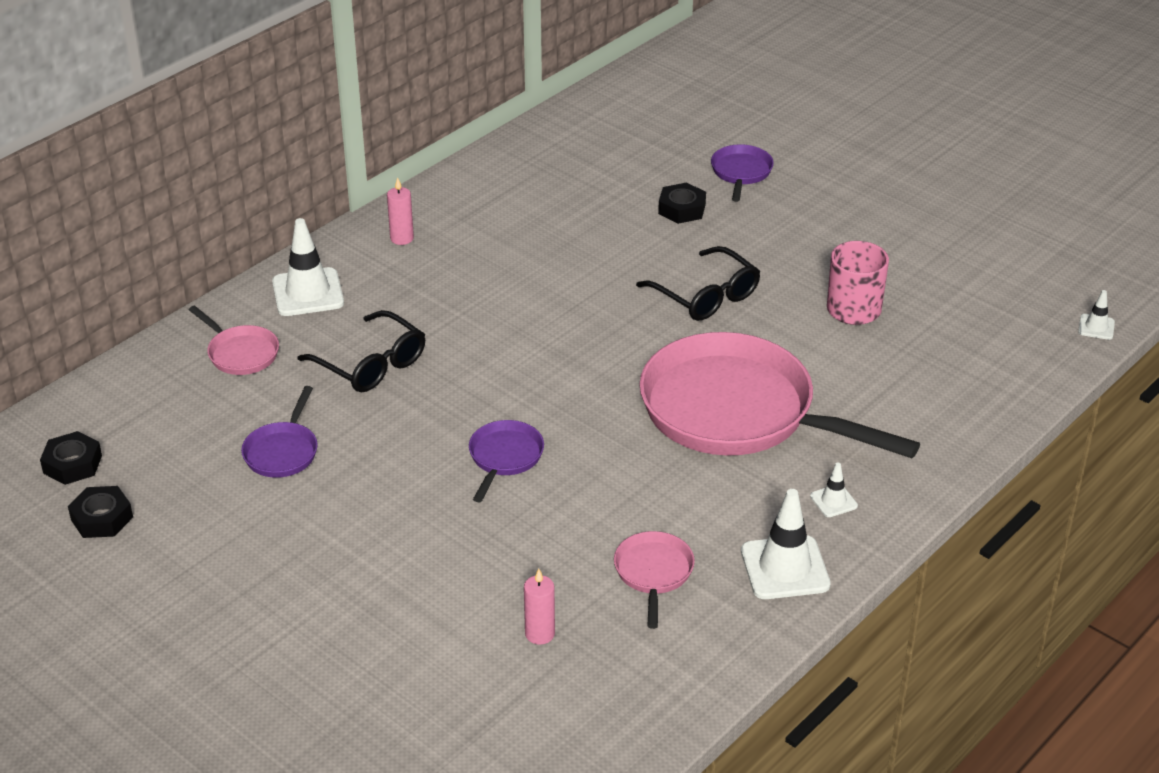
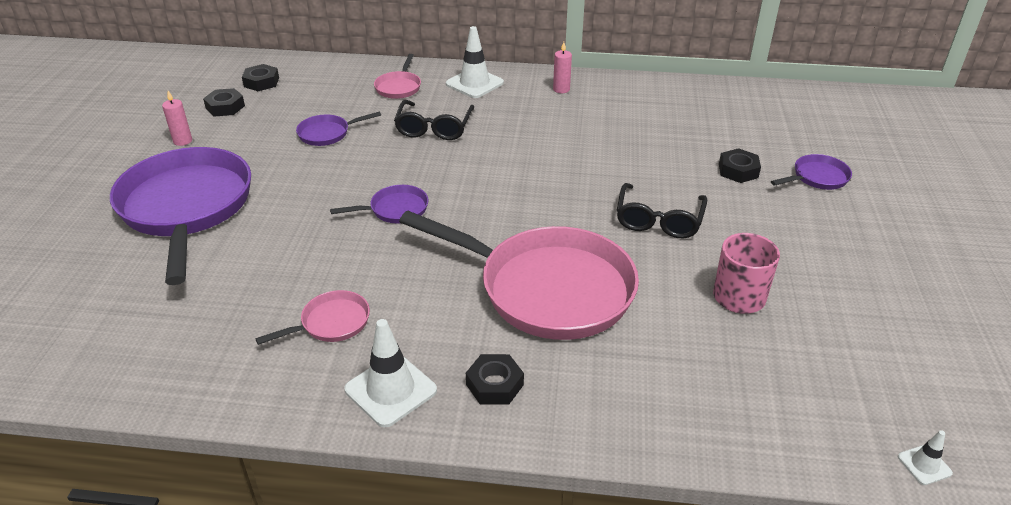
camera: 55 degrees right, 0 degrees up
(321, 622) = (187, 208): none -> purple pan
(540, 634) = (231, 297): pink candle -> pink candle (183, 141)
(737, 412) = (547, 289): pink pan -> pink pan turned 120 degrees clockwise
(833, 501) = (494, 384): white traffic cone -> black nut

